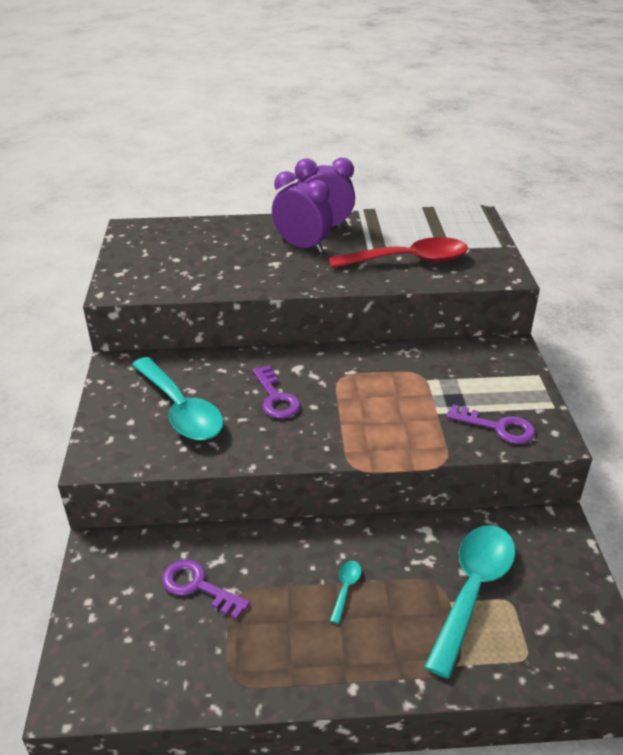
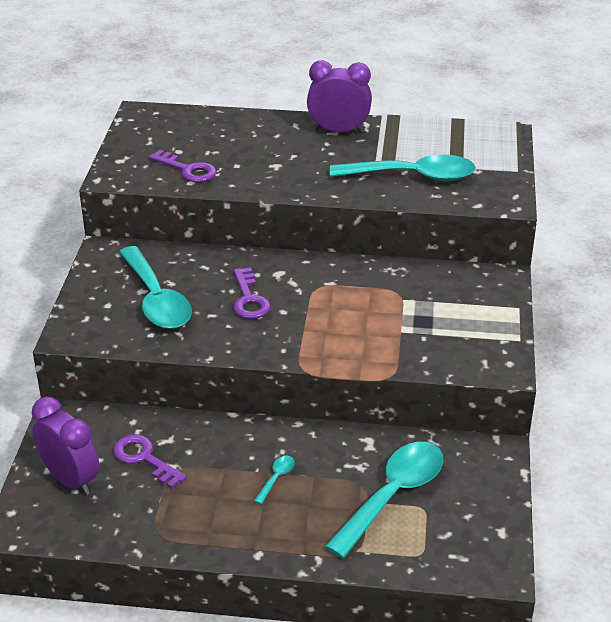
camera: 10 degrees right, 0 degrees up
(302, 246) = (309, 150): purple clock -> purple clock (71, 479)
(409, 260) = (413, 176): red spoon -> turquoise spoon
(498, 427) = (455, 352): purple key -> purple key (187, 170)

